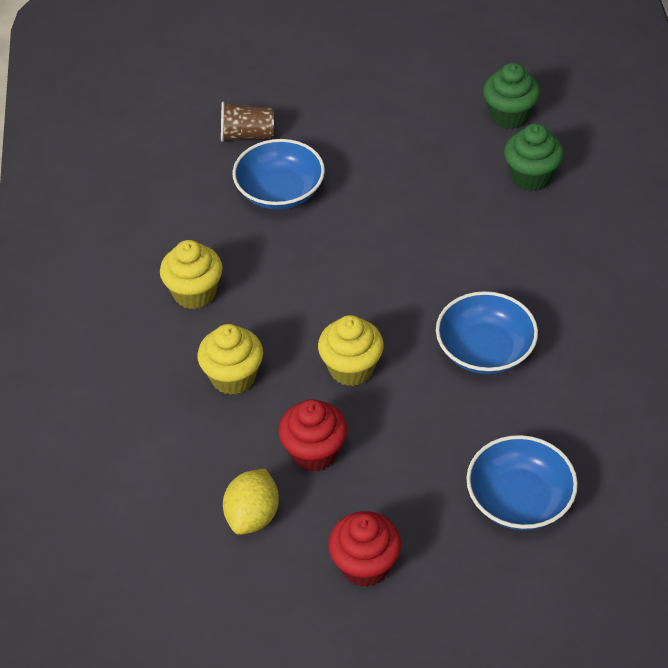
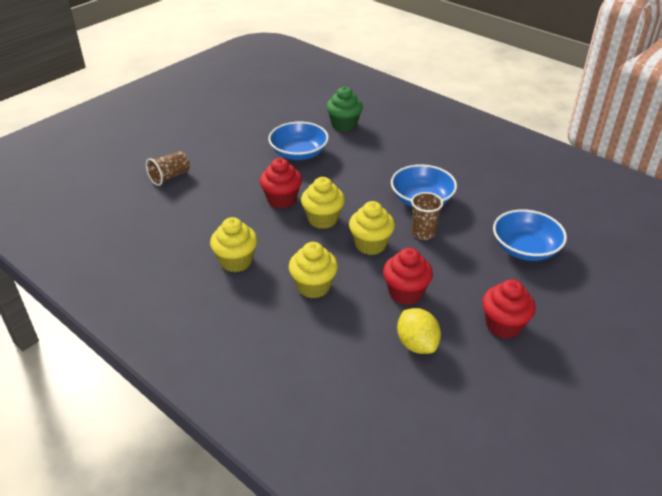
camera: 45 degrees left, 10 degrees down
(280, 191) = (223, 191): blue bowl -> blue bowl (299, 153)
(327, 244) = (282, 200): none -> red cupcake
(340, 300) = (323, 219): none -> yellow cupcake
(427, 395) = (423, 233): none -> brown cup
(509, 116) = (300, 108): green cupcake -> none

